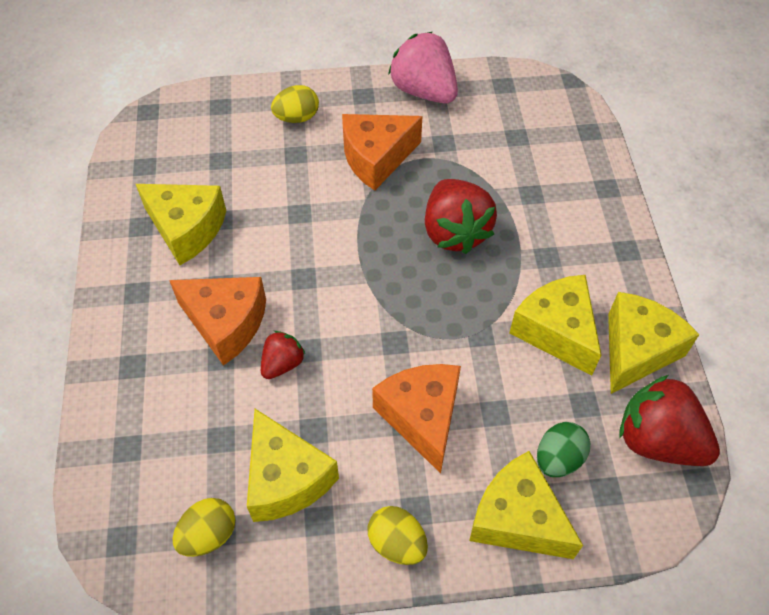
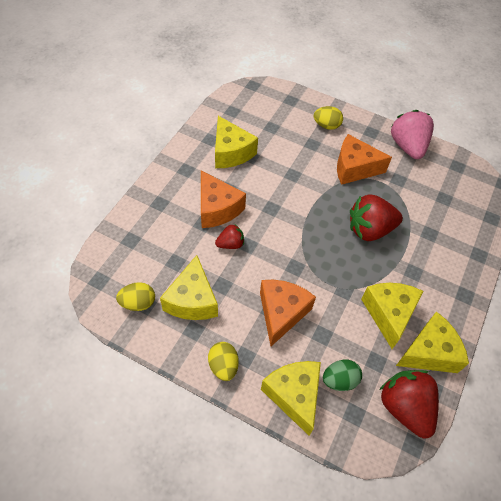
camera: 30 degrees right, 0 degrees up
(455, 232) = (370, 229): red strawberry -> red strawberry turned 60 degrees clockwise

